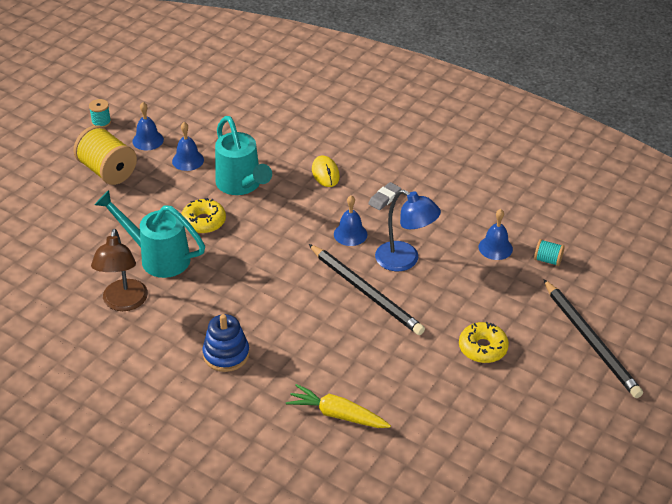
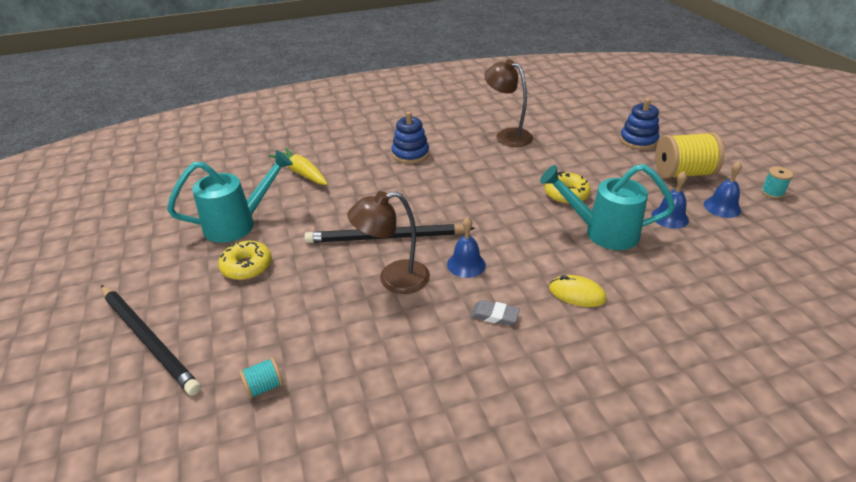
camera: 130 degrees right, 5 degrees down
(61, 212) = (638, 140): none -> blue stacking toy
(157, 257) = (542, 161): turquoise watering can -> turquoise watering can (239, 224)
(337, 414) = (302, 173): yellow carrot -> yellow carrot turned 105 degrees counterclockwise
(384, 198) = (494, 315): grey eraser -> grey eraser turned 60 degrees counterclockwise
(405, 260) = (393, 279): blue lamp -> brown lamp
(495, 248) = (332, 355): blue bell -> none
(591, 341) = (149, 340): black pencil -> black pencil turned 150 degrees counterclockwise

